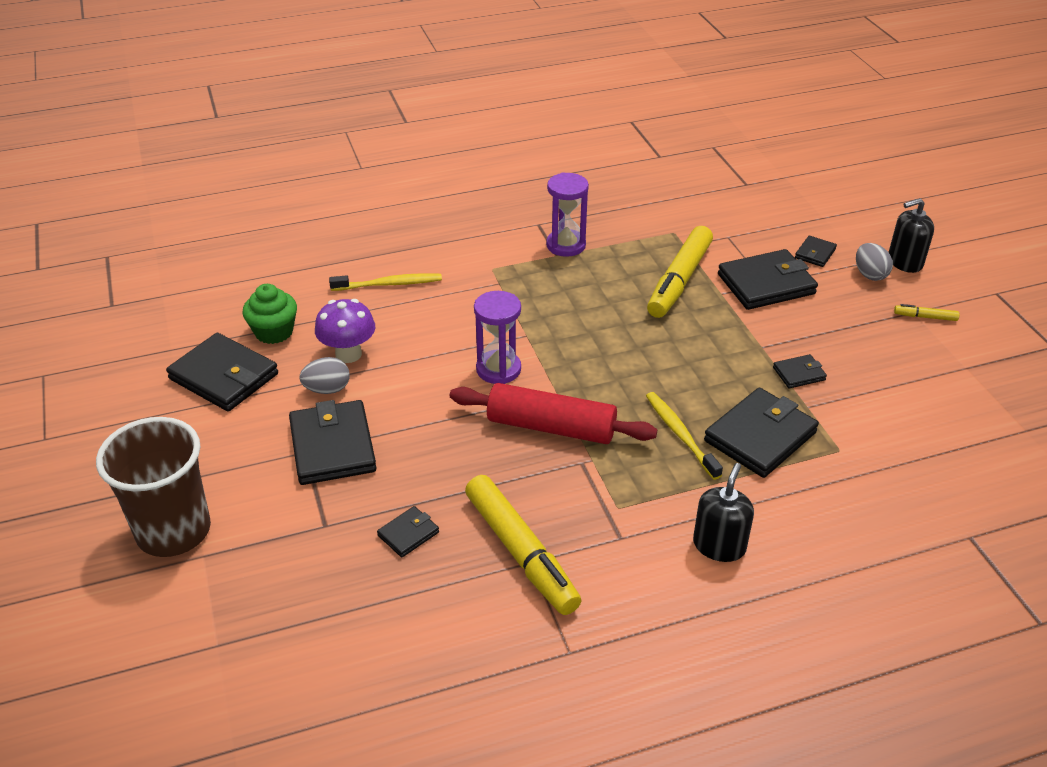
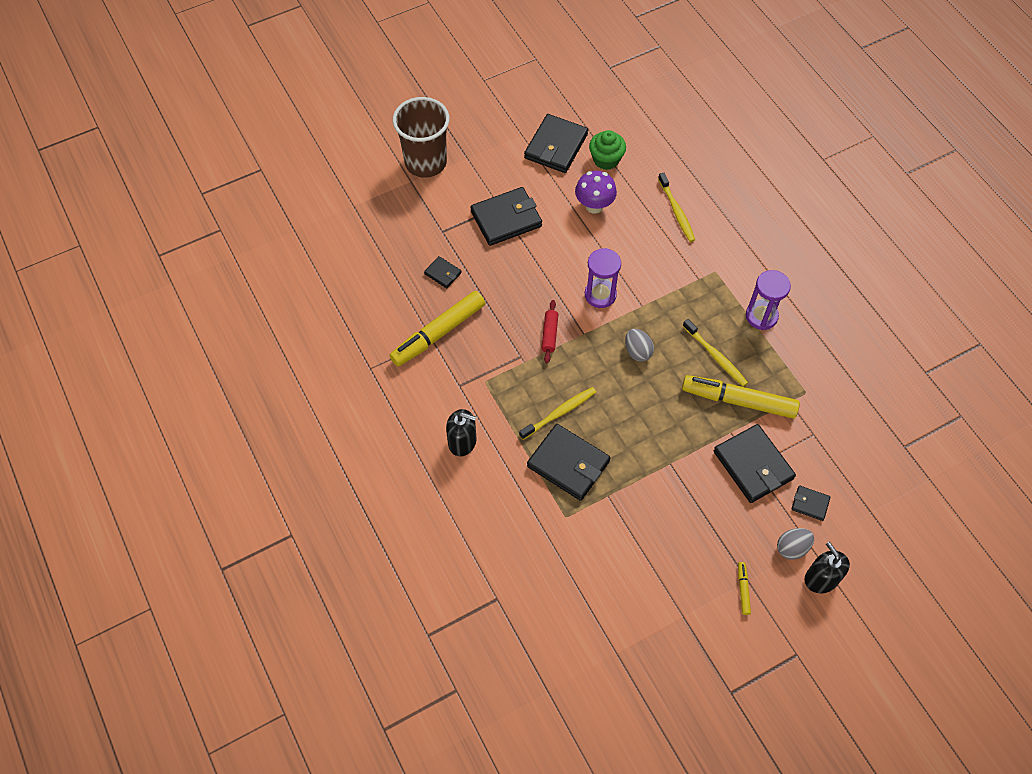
camera: 80 degrees right, 20 degrees up
(327, 389) = (557, 203): grey egg -> grey egg (637, 351)
(551, 427) = (549, 334): red rolling pin -> red rolling pin, size x0.50
(615, 287) = (715, 356): none -> yellow toothbrush
(799, 374) = (644, 490): black wallet -> none

